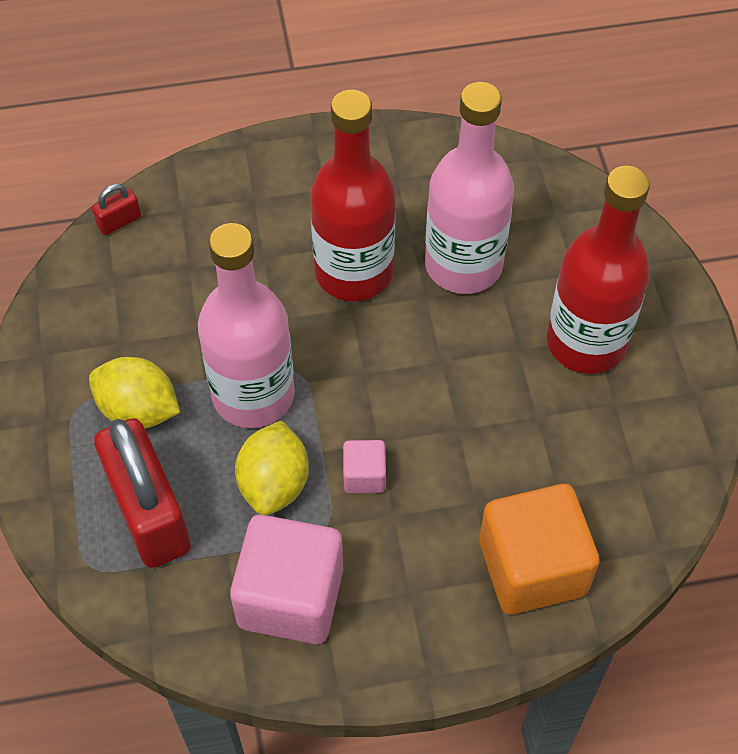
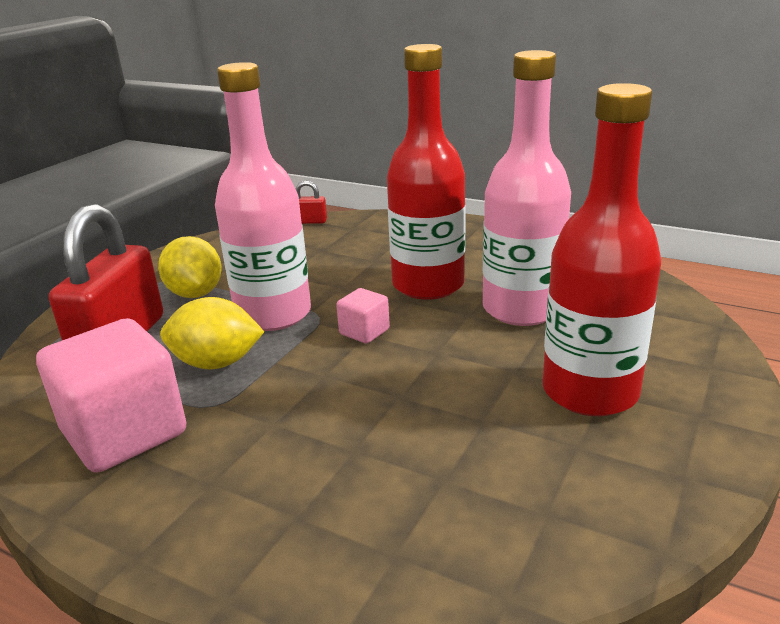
camera: 40 degrees right, 30 degrees down
(274, 484) = (216, 363): yellow lemon -> yellow lemon turned 45 degrees clockwise
(364, 476) = (285, 389): pink cube -> pink cube (364, 332)
(532, 567) = (343, 529): orange cube -> none

